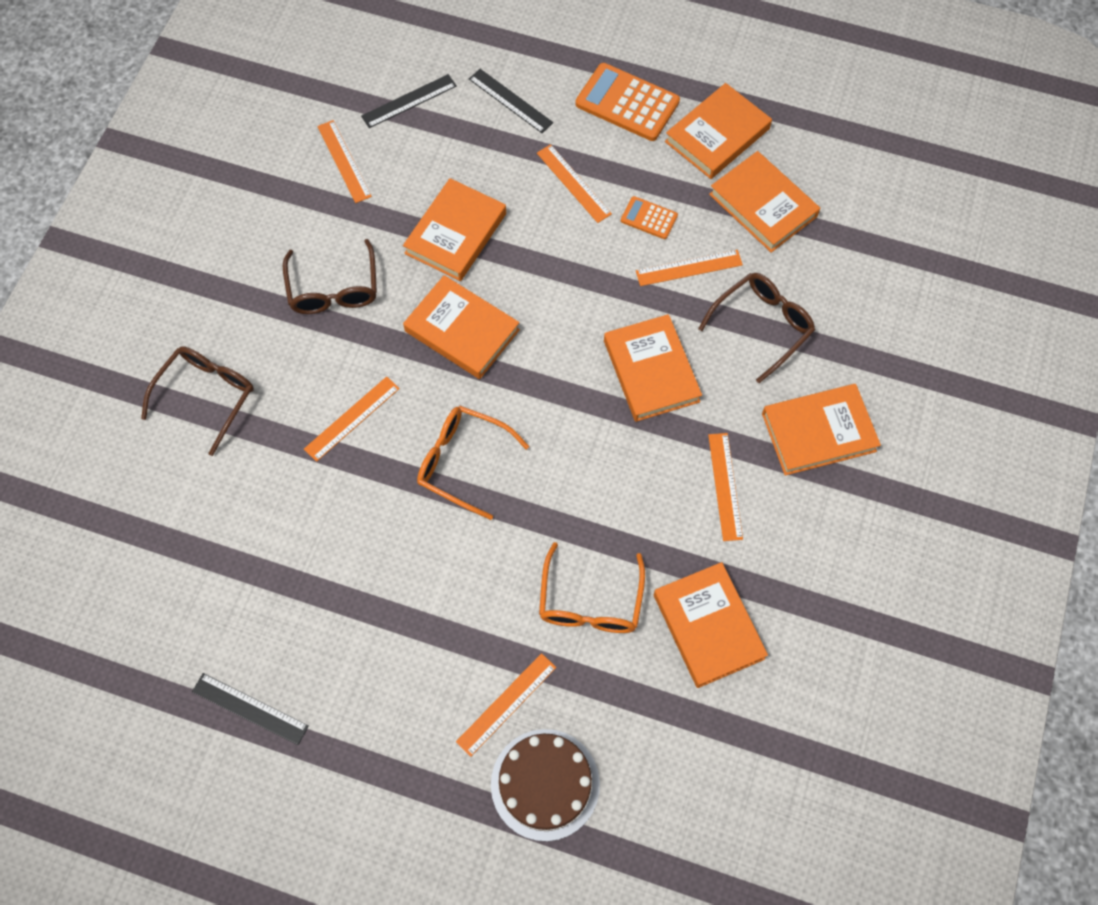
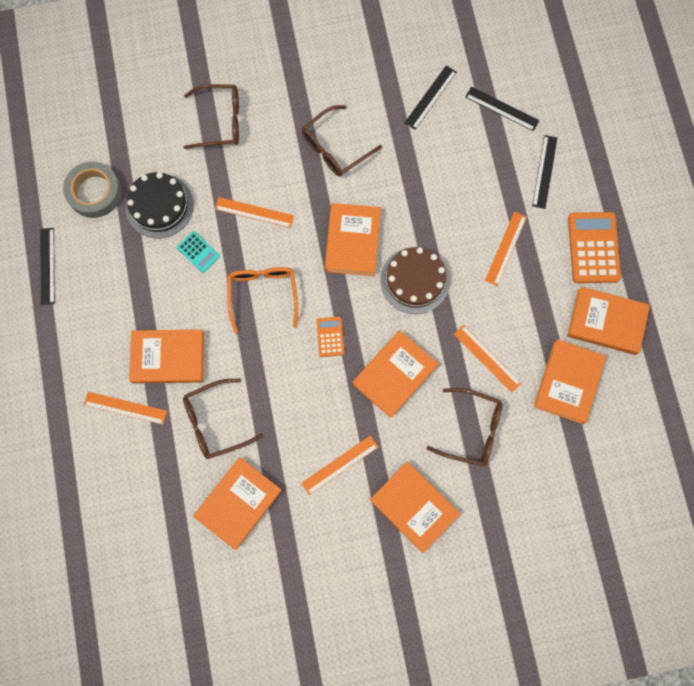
camera: 60 degrees right, 10 degrees up
(191, 596) = (94, 192): none -> grey tape
(266, 525) = (159, 206): none -> black cake
(344, 161) = (430, 97): orange ruler -> black ruler
(358, 509) = (198, 252): none -> turquoise calculator
(456, 233) = (420, 196): orange book -> orange book (168, 357)
(545, 784) = (89, 457): brown cake -> brown cake (415, 280)
(590, 601) = (215, 422): orange glasses -> brown glasses
(649, 218) = (509, 312): orange calculator -> orange calculator (330, 337)

